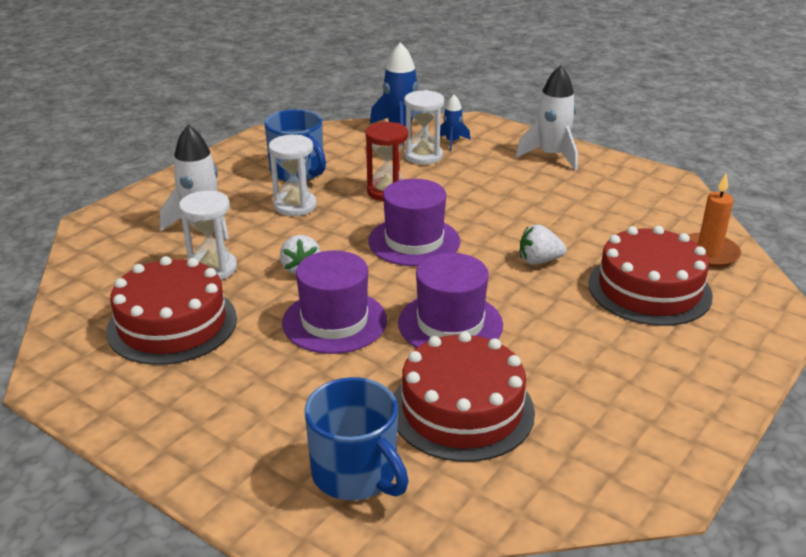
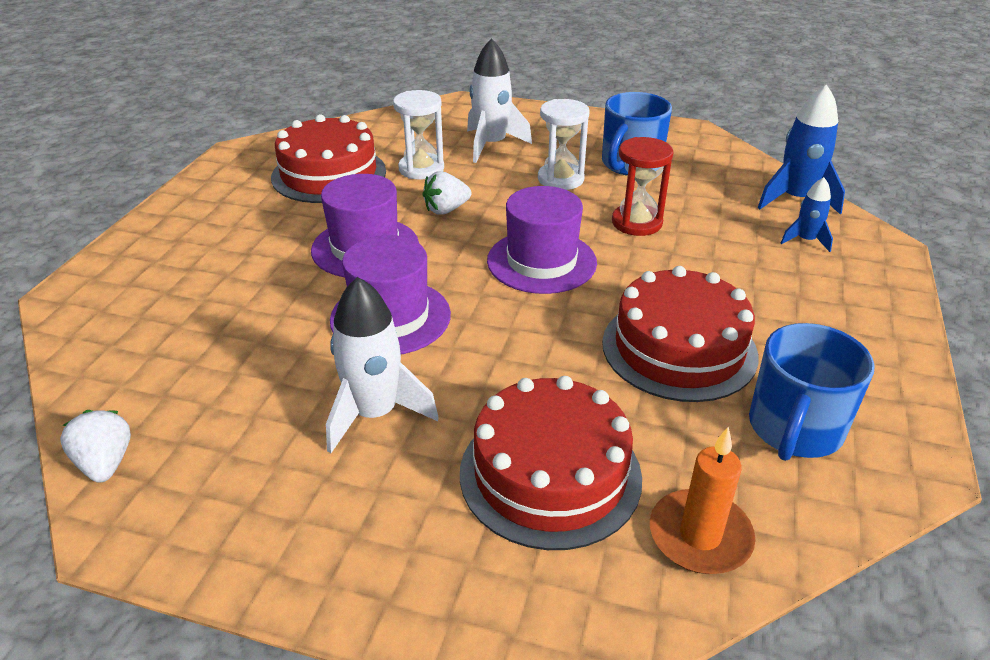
camera: 70 degrees right, 5 degrees up
(355, 473) = (141, 309): blue mug -> blue mug (794, 429)
(423, 156) = (745, 228): white hourglass -> none
(462, 409) = (242, 353): red cake -> red cake (679, 348)
(539, 261) = (560, 360): white strawberry -> white strawberry (105, 463)
(551, 156) = (858, 327): white rocket -> white rocket (375, 414)

